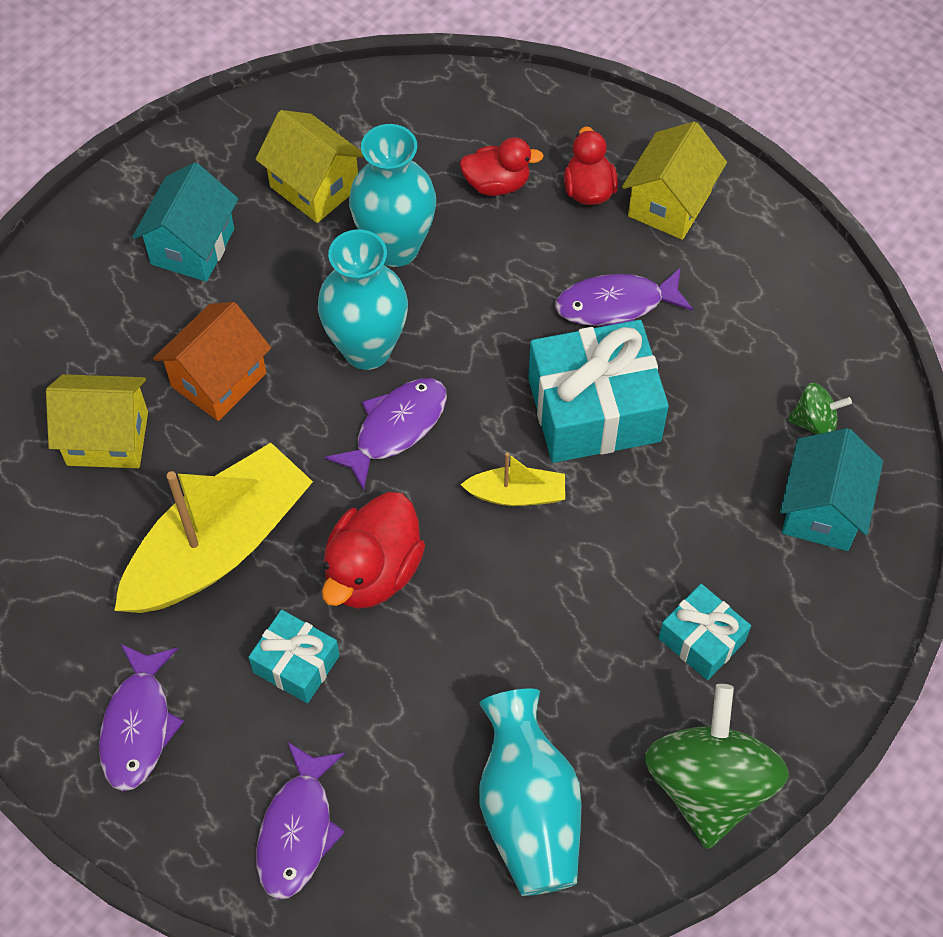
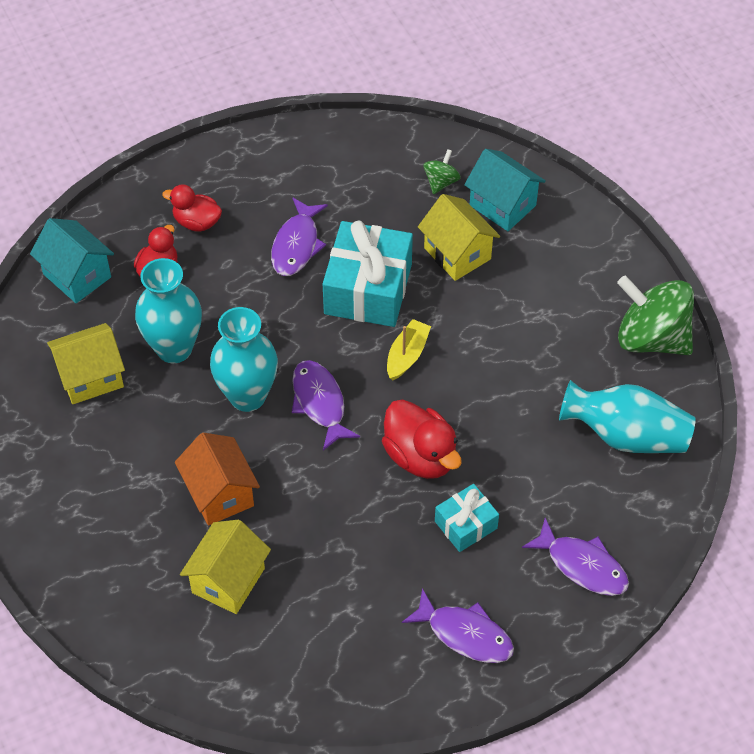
camera: 65 degrees left, 5 degrees down
(192, 246) = (94, 471): turquoise house -> turquoise house (77, 275)
(219, 546) = (354, 540): yellow boat -> none
(669, 204) = (236, 184): yellow house -> yellow house (457, 253)
(701, 640) = (557, 301): turquoise gift -> none

